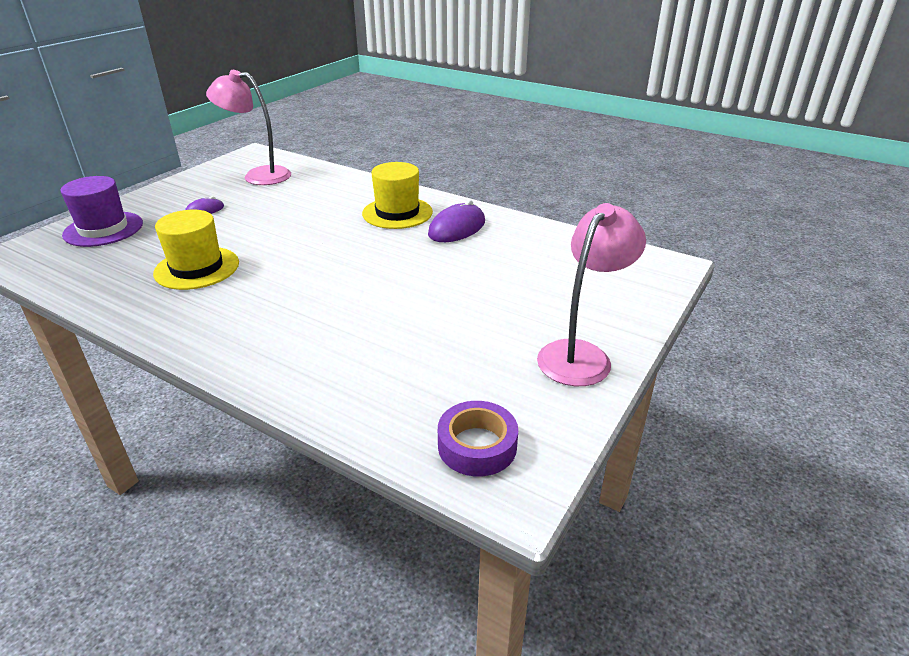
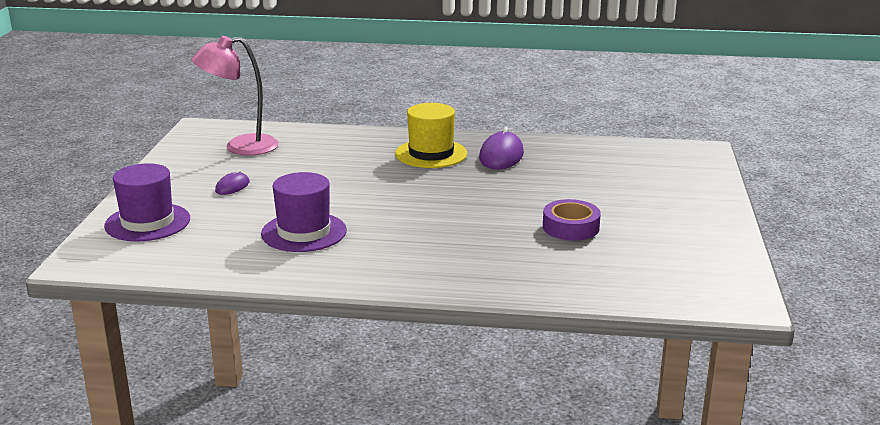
camera: 25 degrees left, 10 degrees down
(197, 268) = (304, 232): yellow hat -> purple hat
(477, 446) = (692, 286): purple tape -> purple tape (571, 227)
(581, 354) = (702, 220): pink lamp -> none

